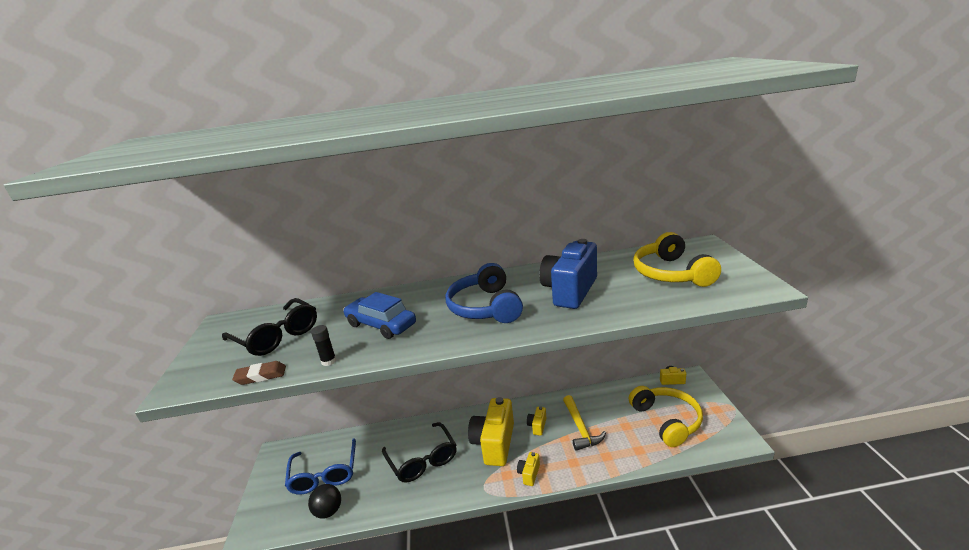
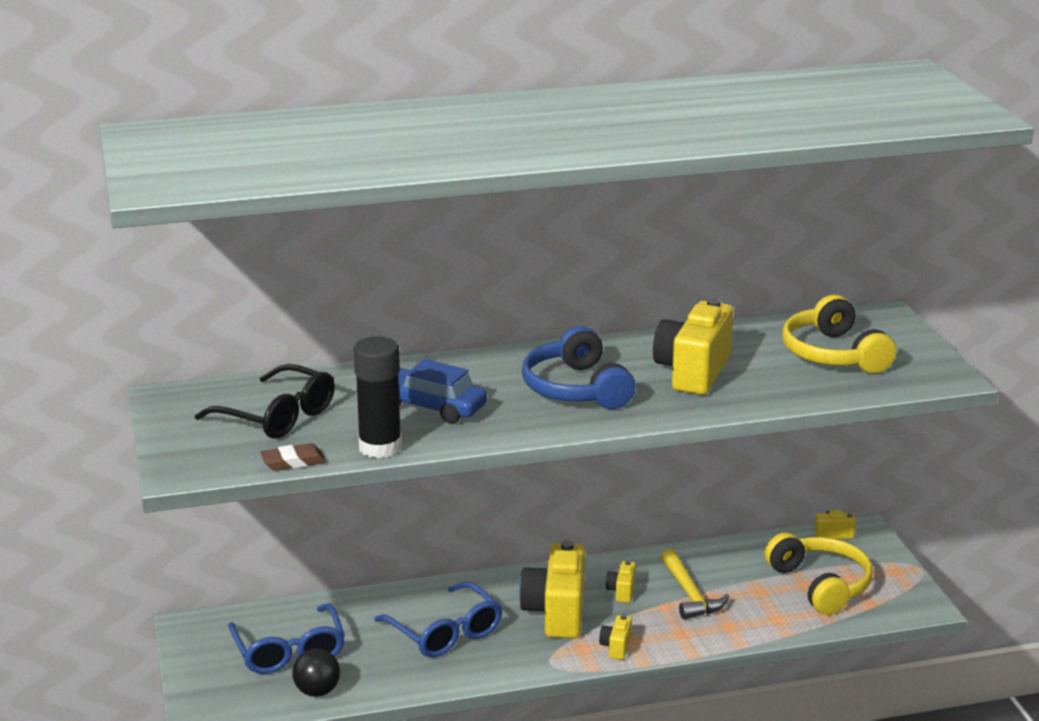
camera: 10 degrees left, 0 degrees up
(329, 361) = (380, 447): black glue stick -> black glue stick, size x2.16
(422, 460) = (445, 633): black glasses -> blue glasses
(570, 291) = (693, 372): blue camera -> yellow camera

